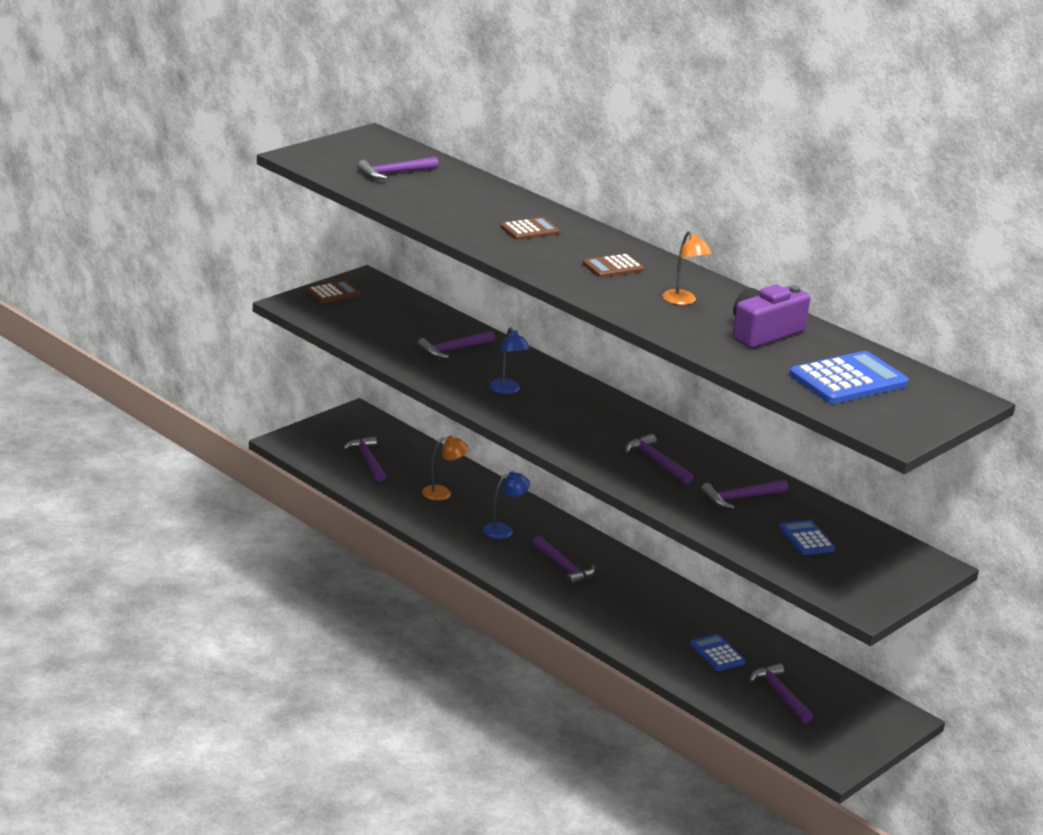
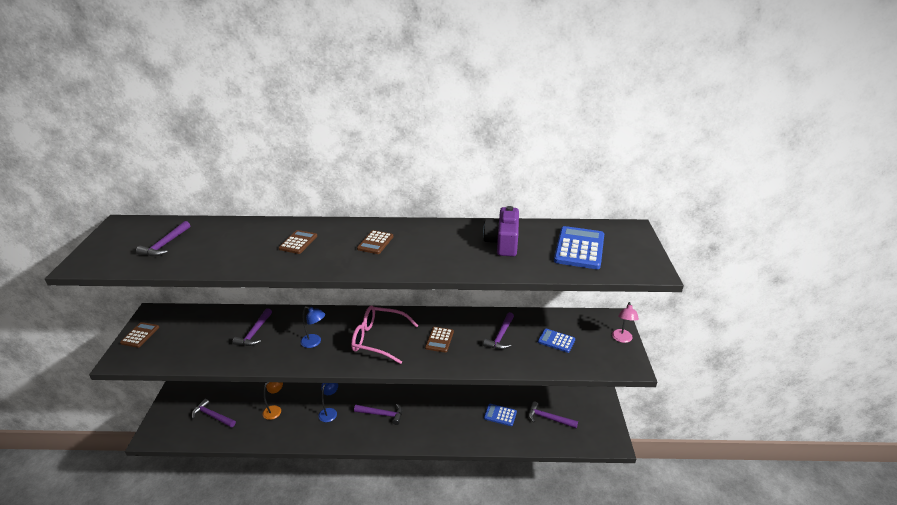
camera: 40 degrees left, 5 degrees up
(583, 424) = (378, 339): none -> pink glasses
(656, 462) = (439, 340): purple hammer -> brown calculator
(683, 301) = (439, 245): orange lamp -> none
(902, 584) = (622, 339): none -> pink lamp

